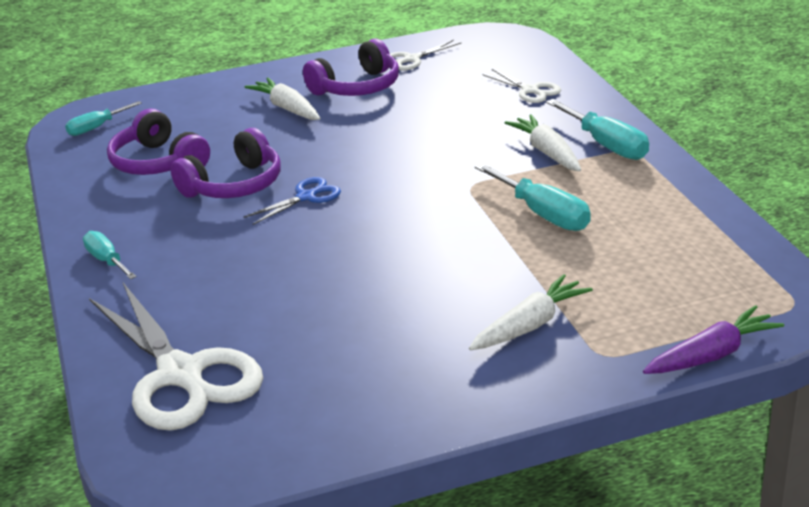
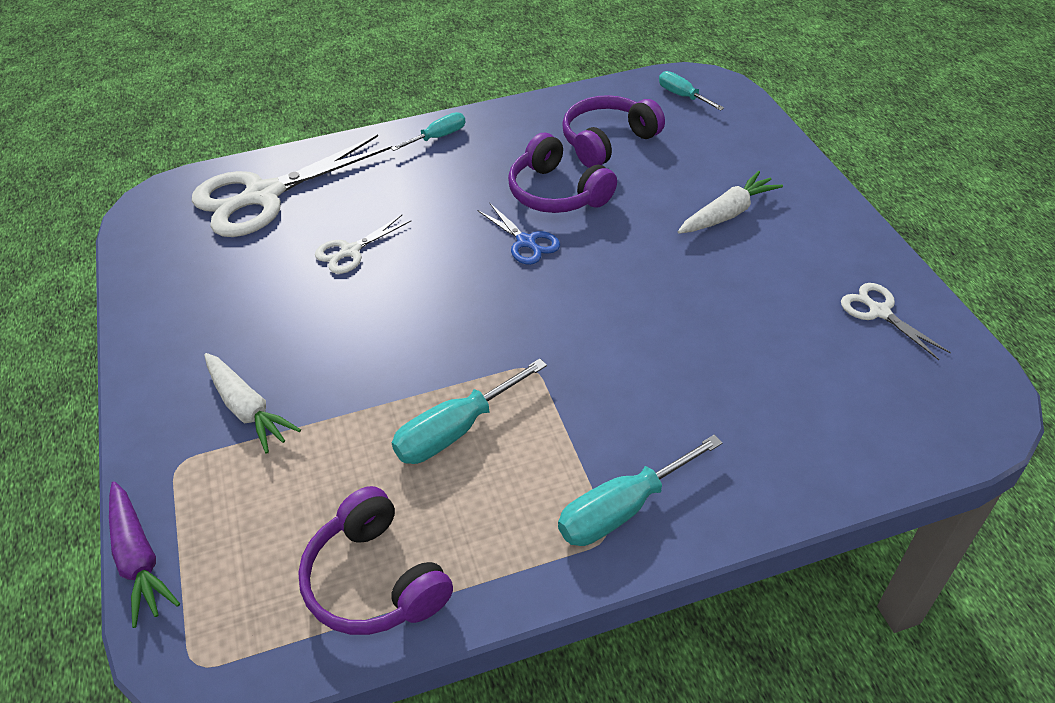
camera: 90 degrees right, 15 degrees up
(357, 87) = (787, 265): purple headphones -> purple headphones (375, 580)
(530, 90) = (790, 434): white scissors -> white scissors (350, 251)
(547, 152) = (605, 443): white carrot -> none

